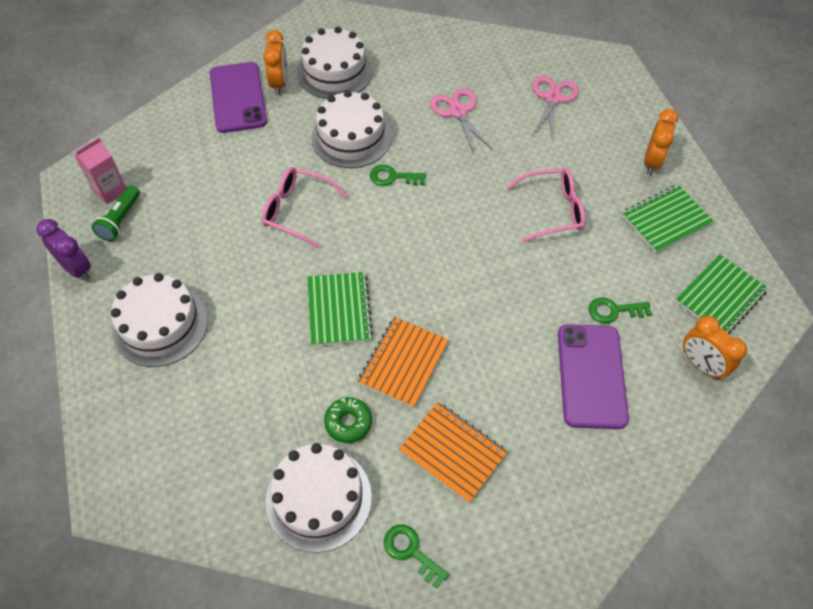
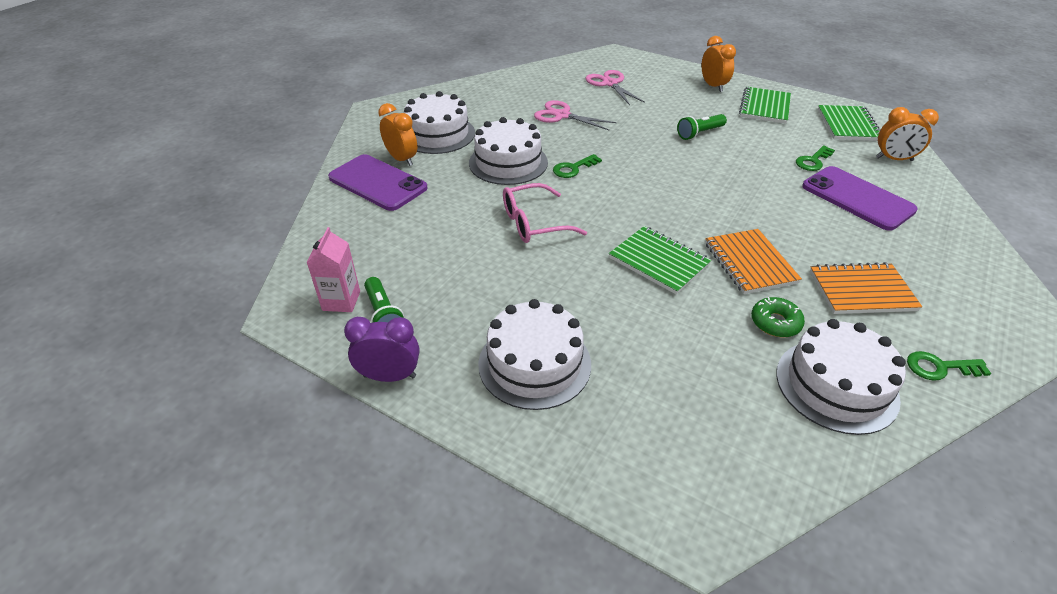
camera: 40 degrees left, 15 degrees down
(553, 210) = (699, 133): pink glasses -> green flashlight

